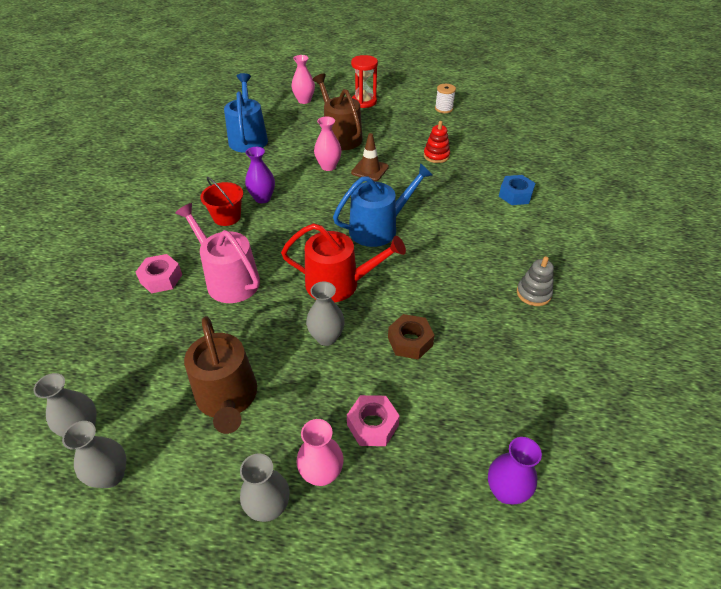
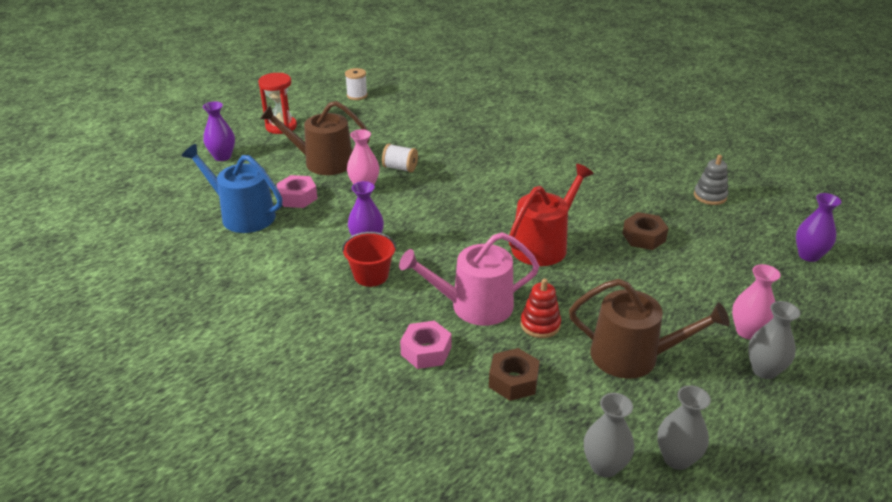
camera: 55 degrees left, 10 degrees down
(154, 337) = (513, 381): none -> brown nut
(304, 100) = (222, 157): pink vase -> purple vase
(326, 337) = (604, 276): grey vase -> none
(370, 170) = (400, 168): brown traffic cone -> white spool
(372, 425) = (716, 289): pink nut -> pink nut (297, 197)
(379, 228) = (491, 197): blue watering can -> none
(436, 156) = (423, 129): red stacking toy -> red stacking toy (540, 324)
(515, 195) = (521, 120): blue nut -> none
(533, 293) = (640, 164): grey stacking toy -> grey stacking toy (710, 196)

